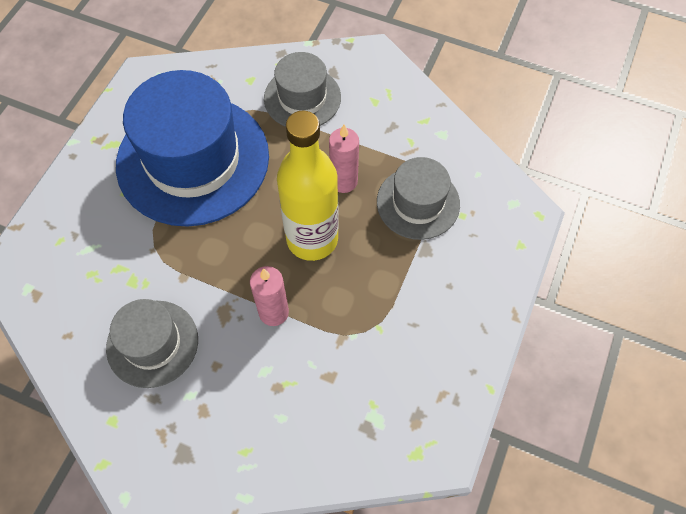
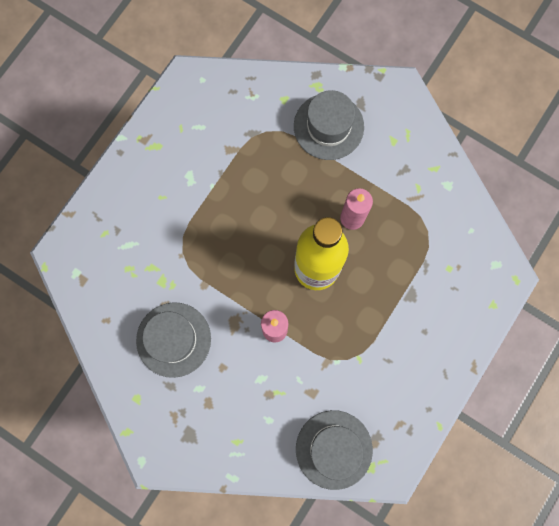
camera: 10 degrees right, 15 degrees up
(193, 160) = (224, 174): blue hat -> none
(418, 203) = (413, 250): grey hat -> grey hat (334, 449)

